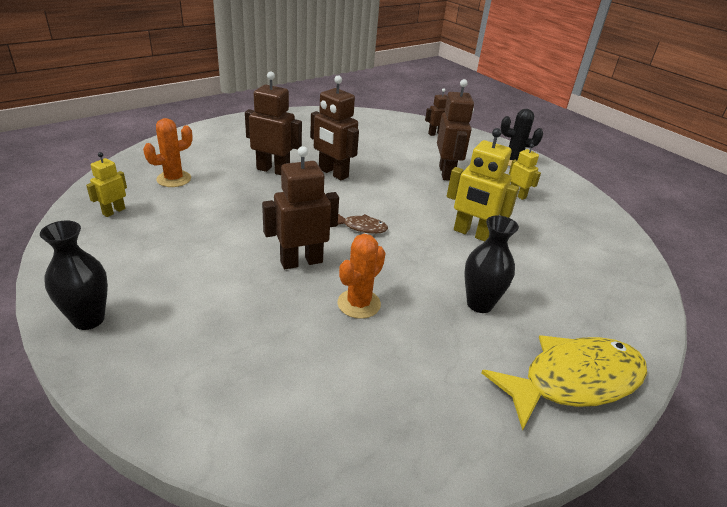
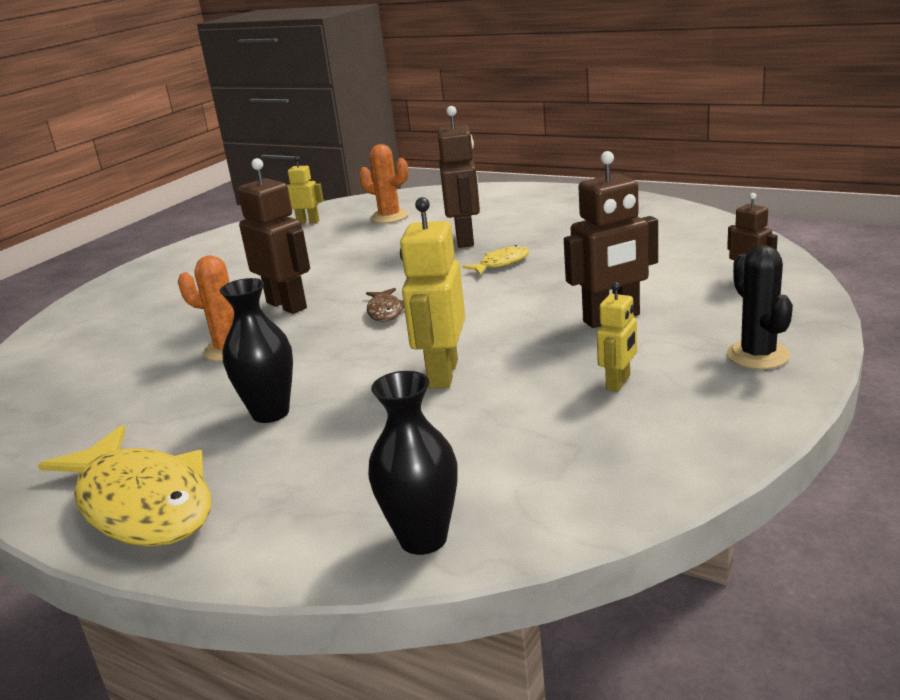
camera: 75 degrees right, 10 degrees down
(88, 319) = (153, 268): black vase -> black vase (423, 539)
(333, 173) = (501, 263): brown robot -> yellow fish

